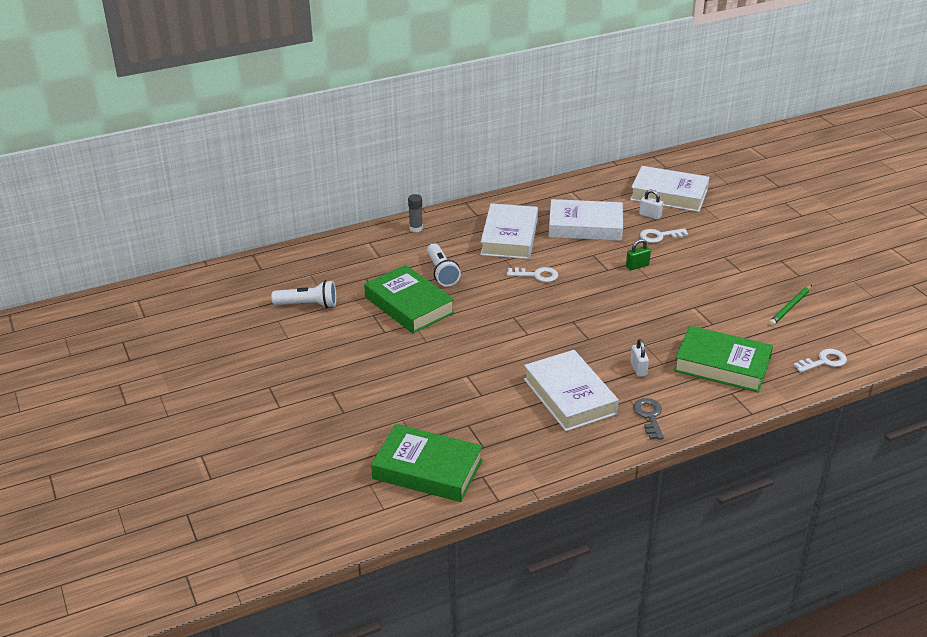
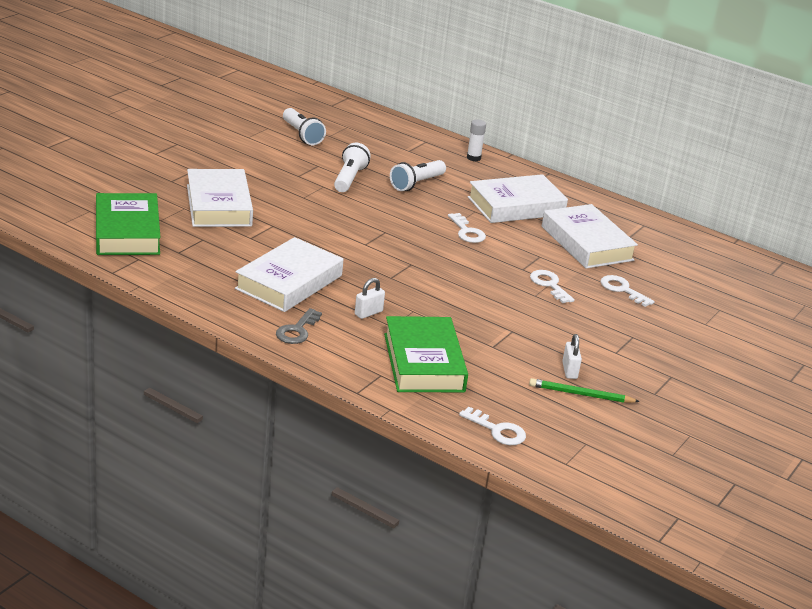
camera: 55 degrees right, 5 degrees down
(409, 305) = (349, 178): green book -> white flashlight
(416, 228) = (473, 158): grey glue stick -> white glue stick
(637, 266) = (549, 285): green padlock -> white key
(649, 416) = (297, 330): grey key -> grey key turned 150 degrees clockwise
(650, 215) = (656, 278): white padlock -> white padlock (569, 370)
(669, 195) = (715, 283): white book -> white book (218, 205)

